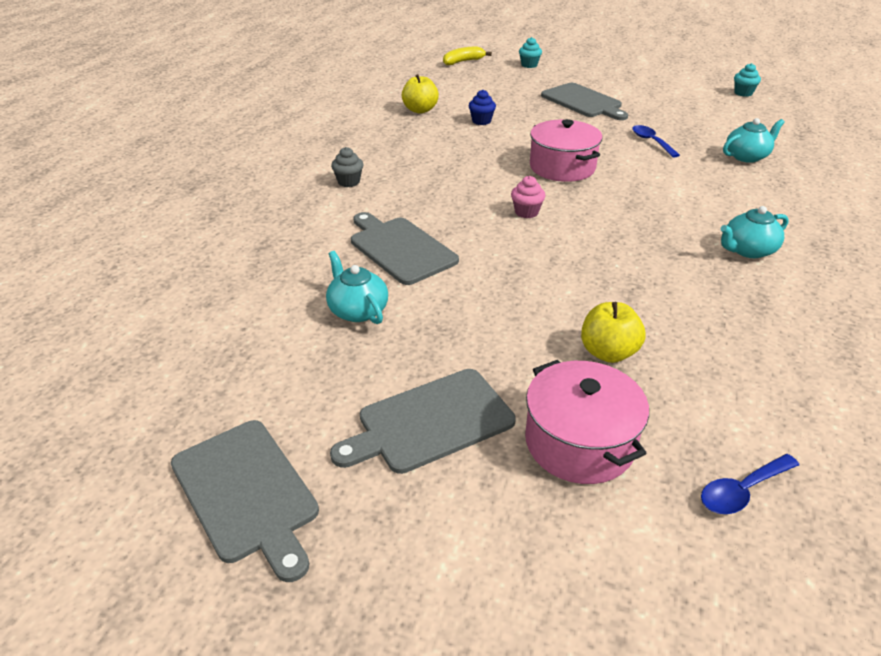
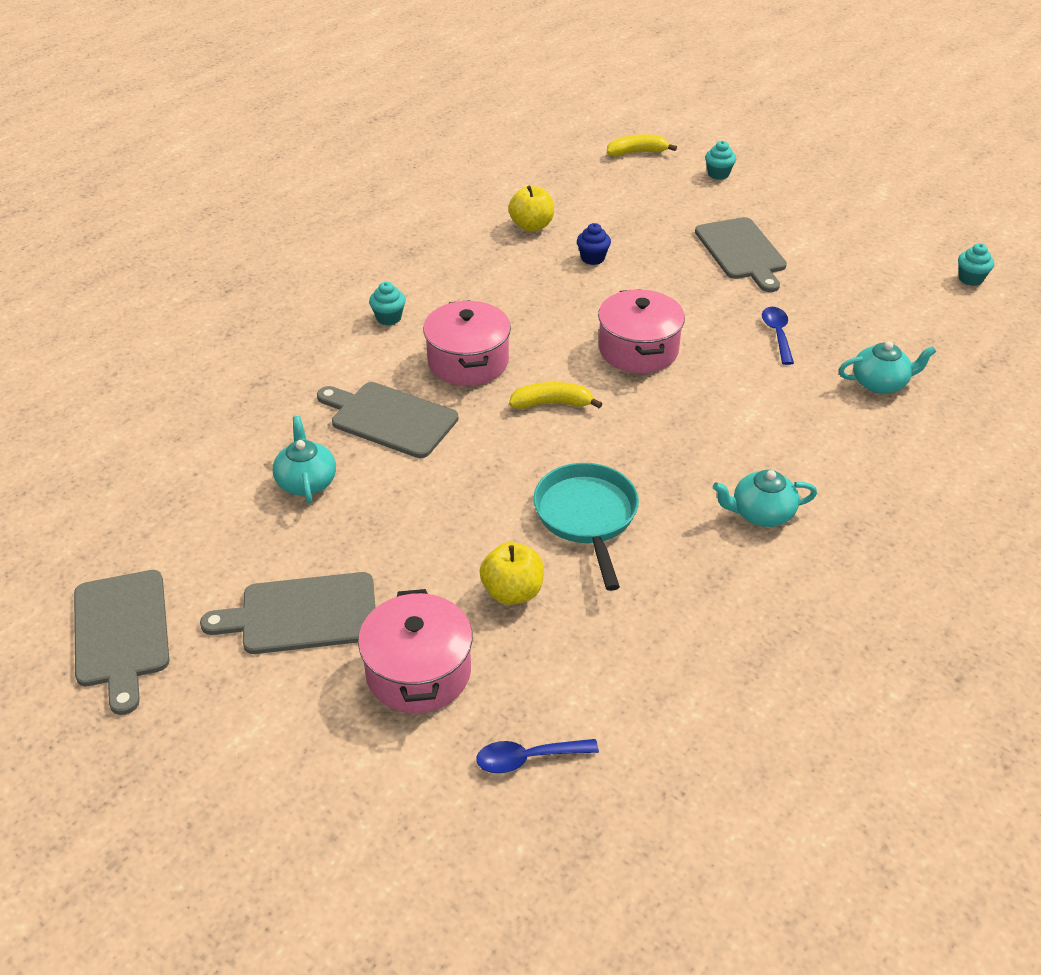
camera: 20 degrees right, 5 degrees up
(349, 182) = (389, 318): grey cupcake -> turquoise cupcake
(400, 248) = (390, 419): grey cutting board -> grey cutting board turned 45 degrees counterclockwise
(436, 198) = (468, 361): none -> pink pot
(526, 212) = (552, 403): pink cupcake -> yellow banana
(620, 282) = (587, 517): none -> turquoise pan

